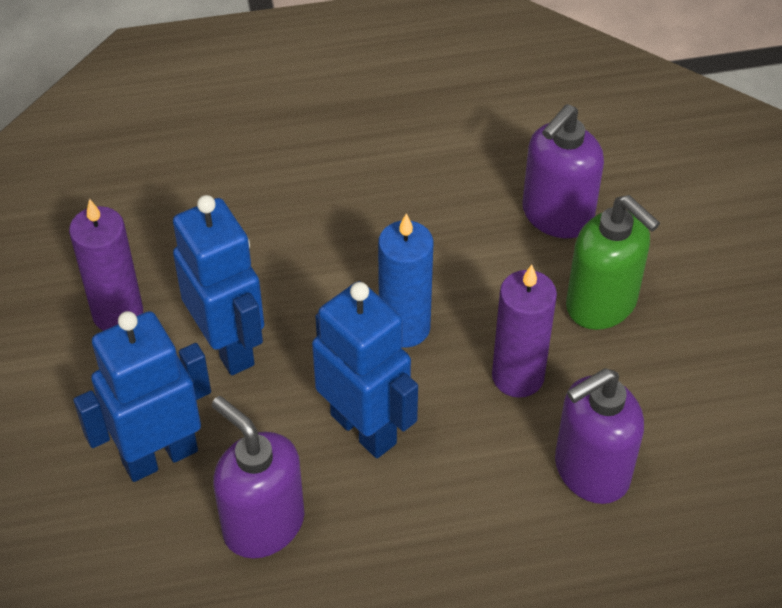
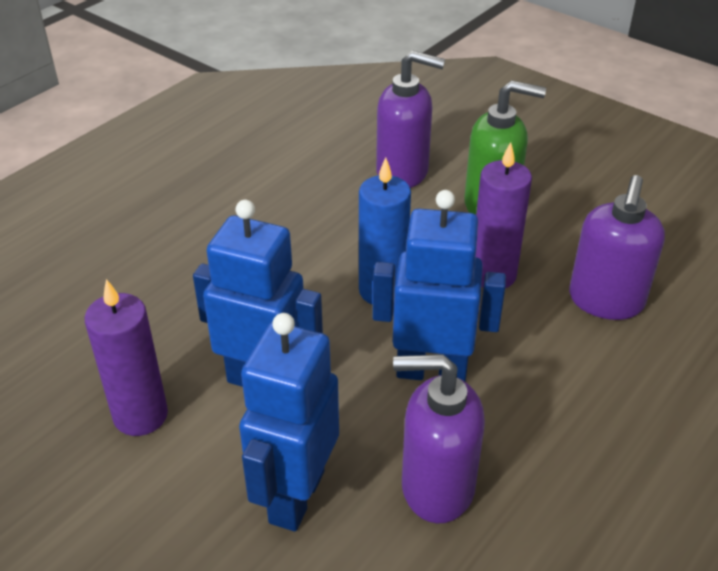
camera: 40 degrees left, 10 degrees down
(556, 216) = (403, 172): purple soap dispenser -> purple soap dispenser turned 75 degrees counterclockwise

